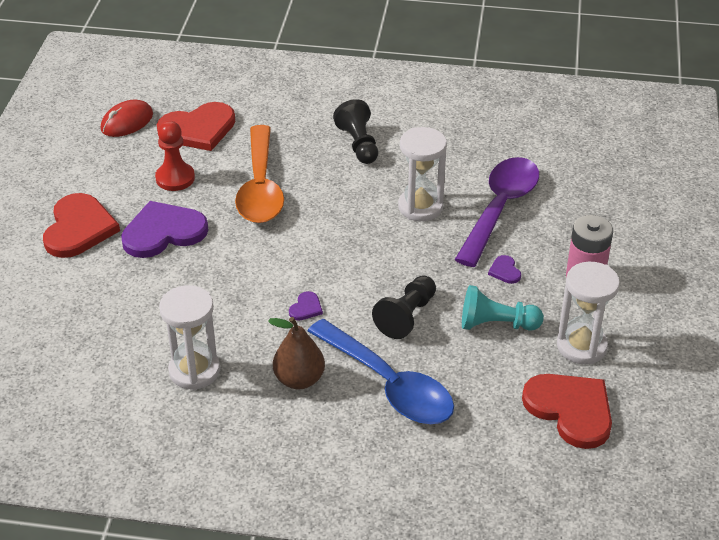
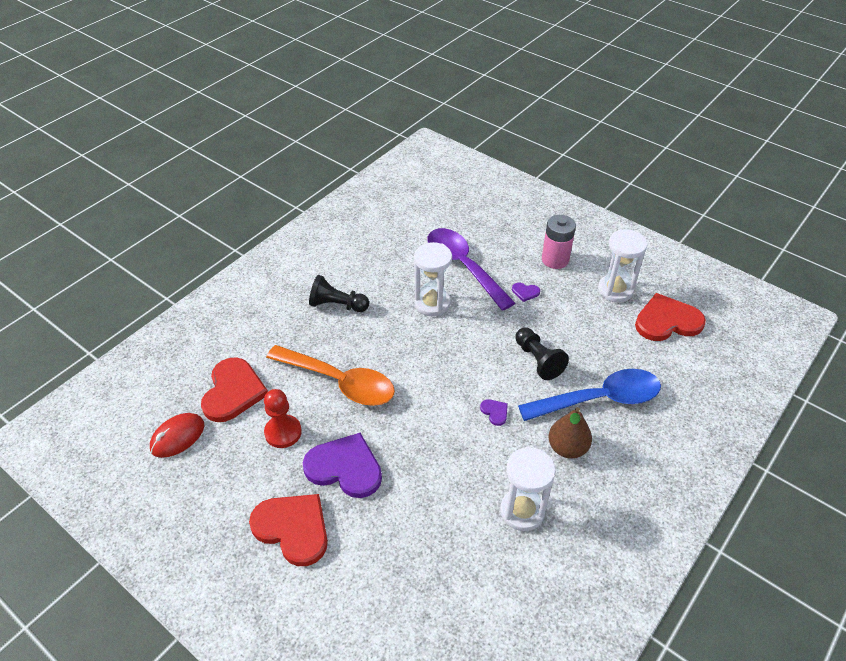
camera: 60 degrees left, 5 degrees up
(127, 122) = (177, 437): red mouse -> red mouse turned 60 degrees clockwise
(163, 232) = (345, 467): purple heart -> purple heart turned 105 degrees clockwise
(496, 324) = (573, 319): turquoise pawn -> none

